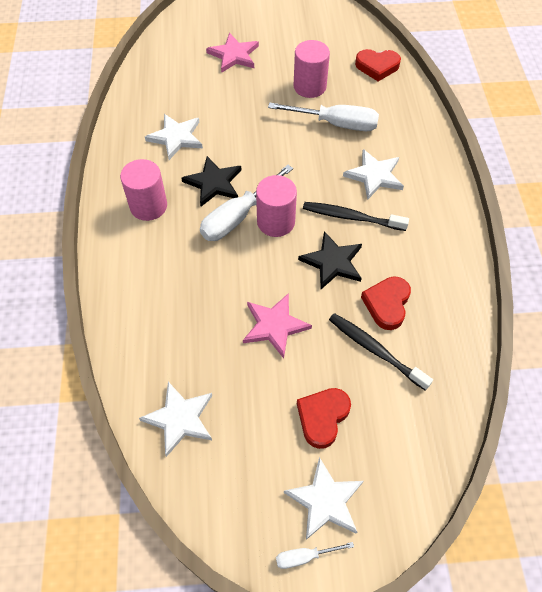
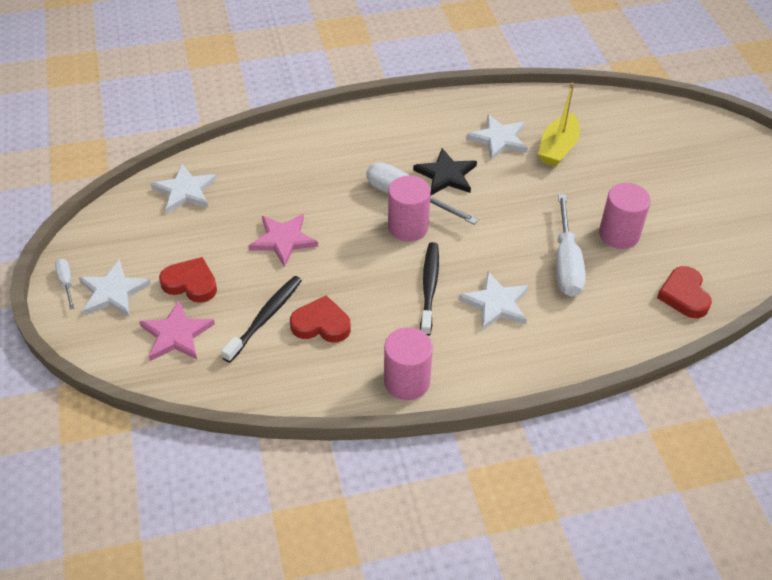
camera: 80 degrees right, 10 degrees down
(148, 206) = (404, 135): pink cylinder -> pink cylinder (406, 381)
(199, 101) = (558, 148): none -> yellow boat
(234, 55) = (642, 164): pink star -> pink star (176, 334)
(332, 262) = (366, 276): black star -> none

